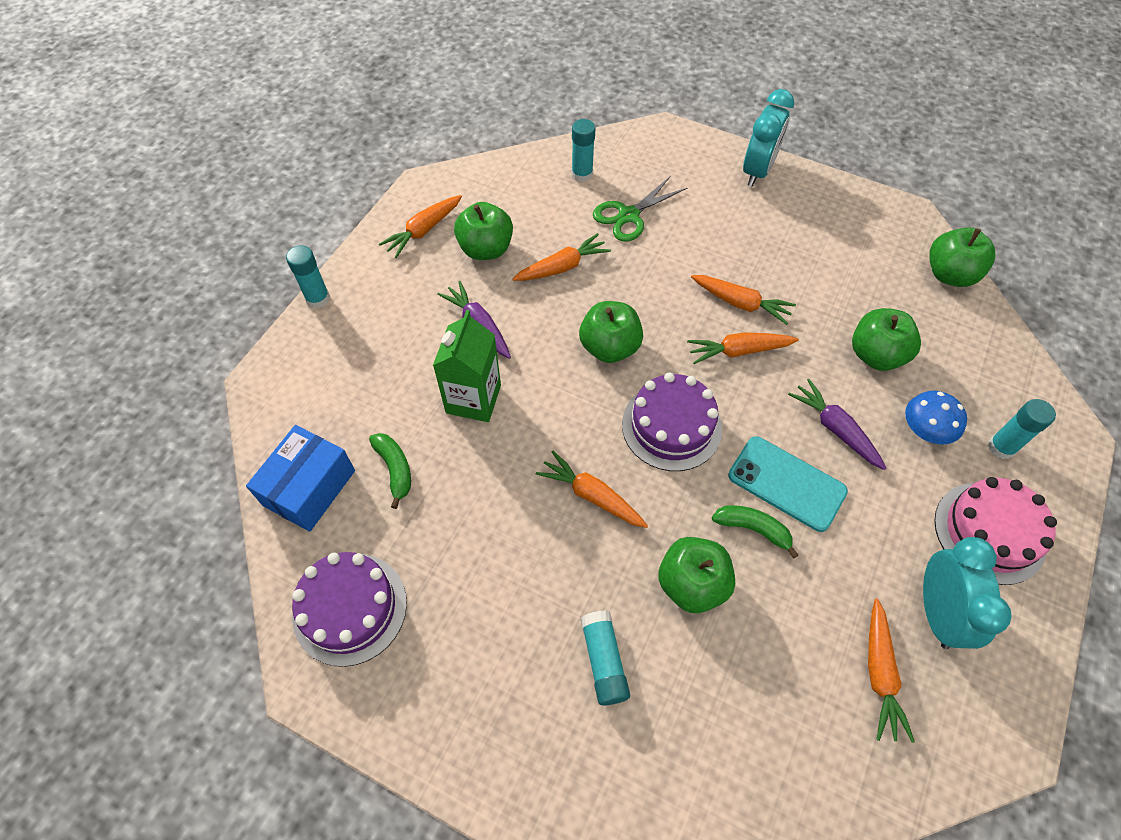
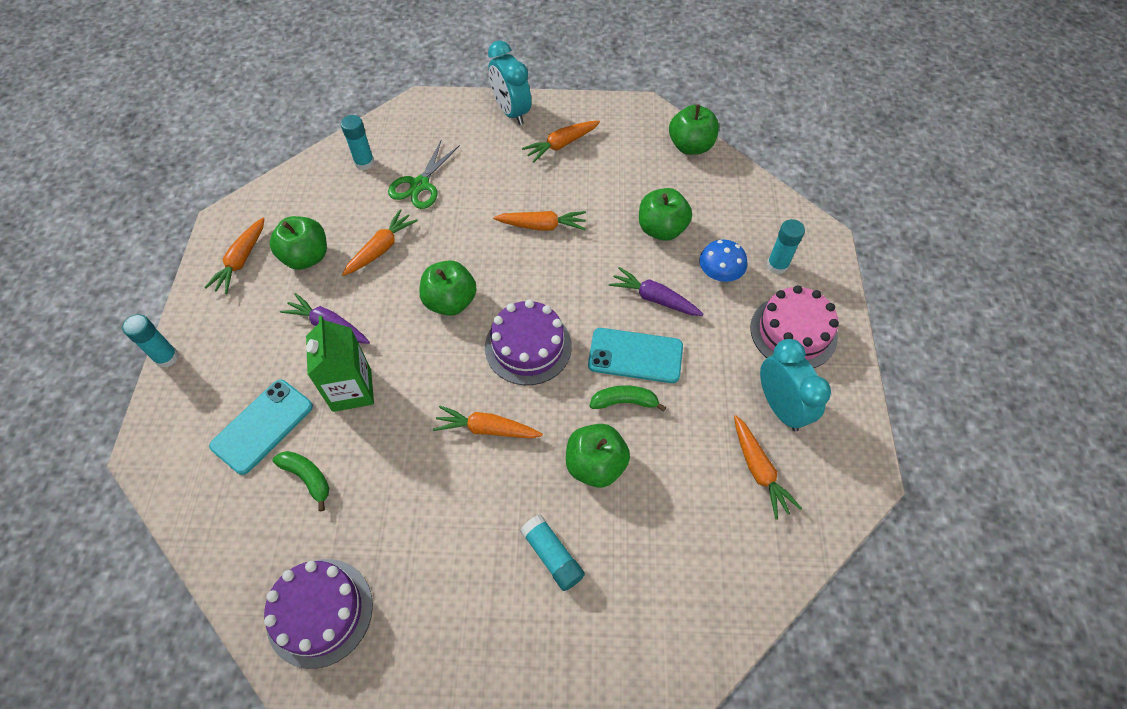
camera: 25 degrees left, 0 degrees up
(309, 488) = (235, 526): blue box -> none
(375, 400) = (262, 426): none -> turquoise phone
(738, 351) = (556, 265): orange carrot -> orange carrot (561, 145)
(757, 171) = (511, 112): turquoise clock -> turquoise clock turned 150 degrees clockwise

